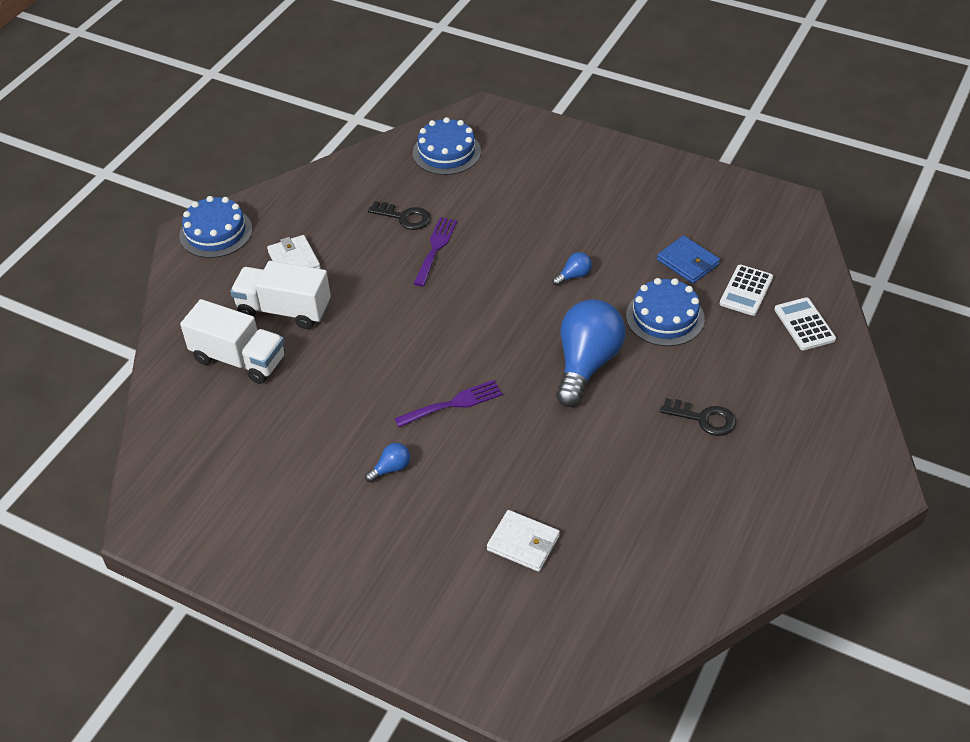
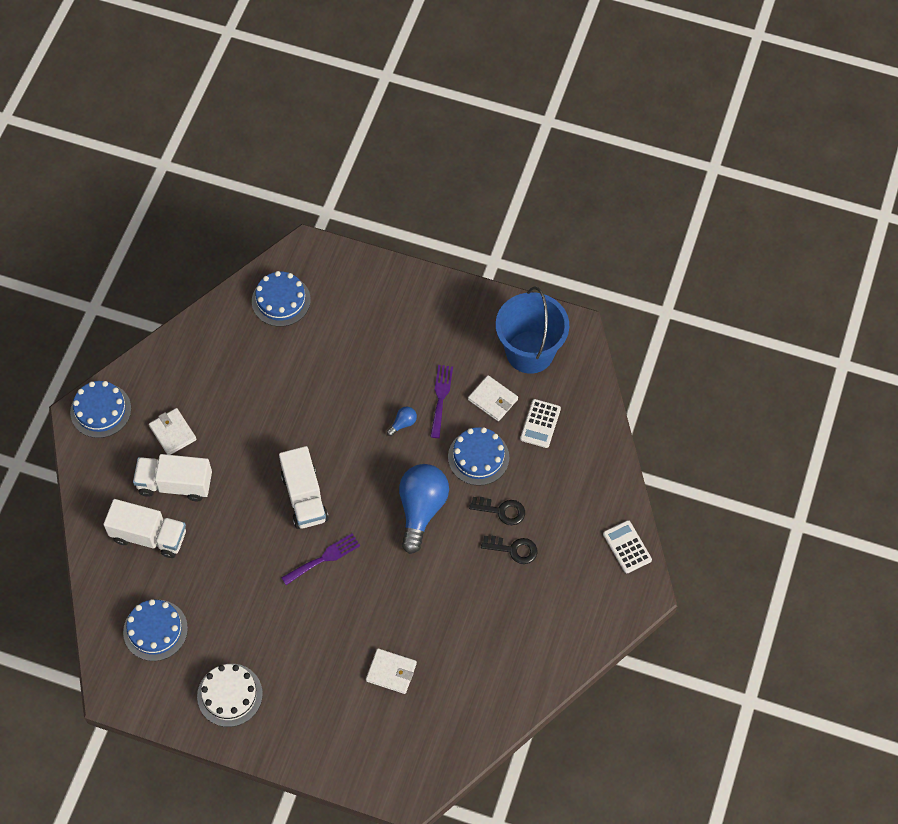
camera: 10 degrees left, 15 degrees up
(220, 460) = (155, 630): none -> blue cake
(299, 546) = (229, 695): none -> white cake
(391, 468) = (286, 621): blue light bulb -> none
(404, 217) = (256, 377): black key -> black key (502, 511)
(435, 248) = (287, 407): purple fork -> purple fork (441, 397)
(440, 338) = (304, 497): none -> white truck
(688, 262) = (493, 399): blue wallet -> white wallet
(736, 221) = (530, 352): none -> blue bucket
(804, 324) = (586, 452): white calculator -> white calculator (627, 547)

